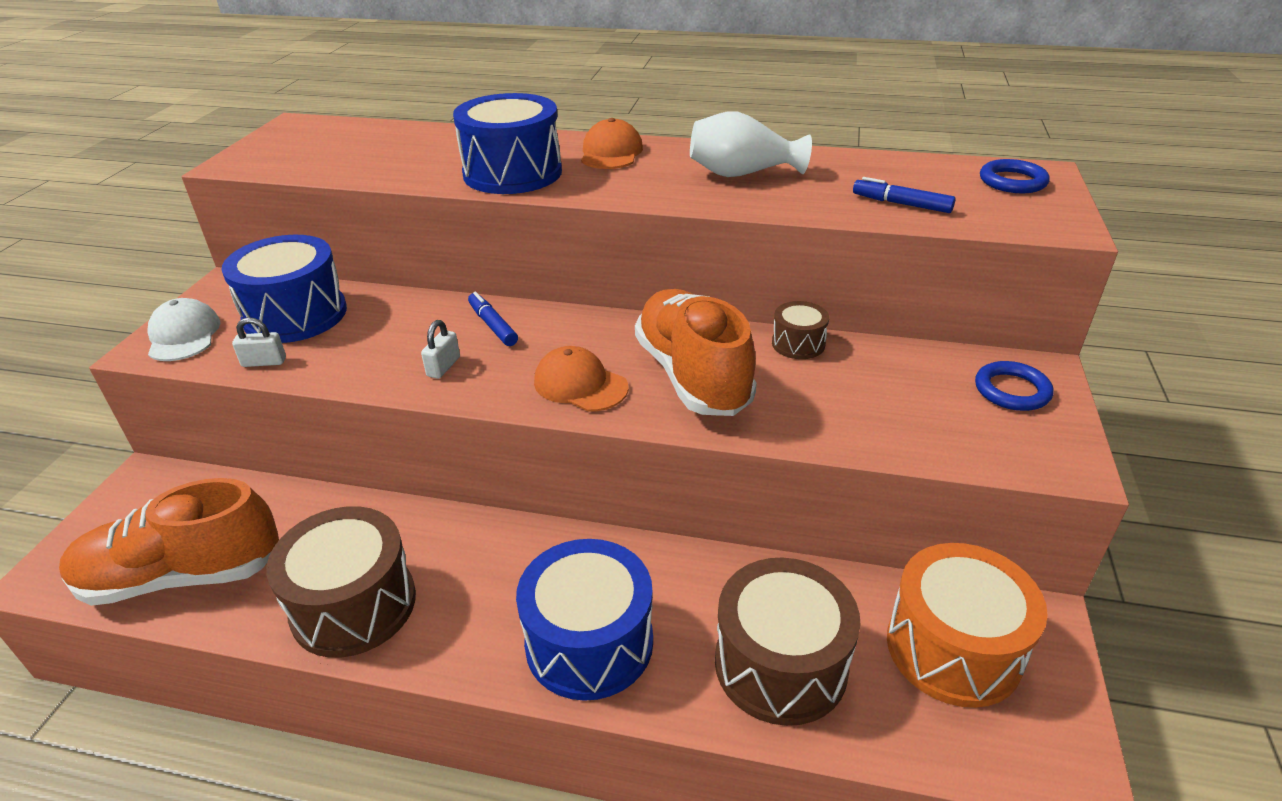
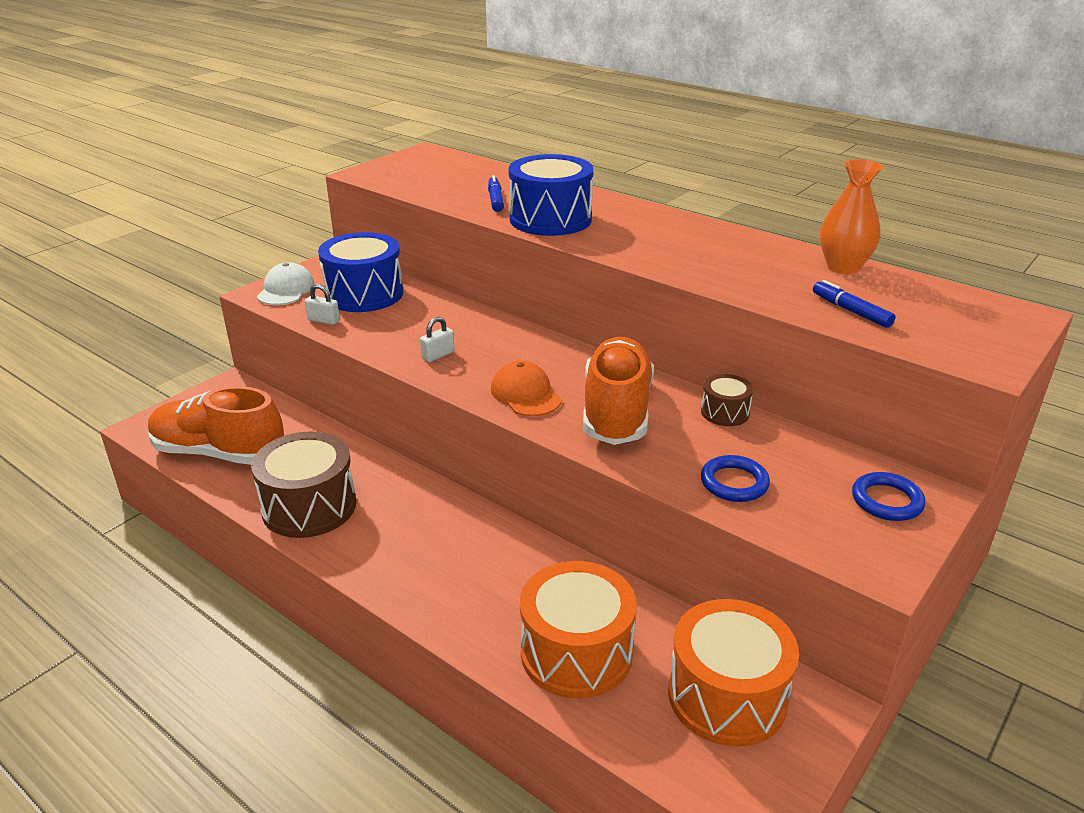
camera: 25 degrees right, 5 degrees down
(492, 325) = (494, 336): blue marker -> blue marker (495, 200)
(589, 642) = (447, 586): blue drum -> none
(611, 153) = (641, 219): orange cap -> none
(742, 174) = (734, 257): white vase -> none
(780, 664) = (576, 652): brown drum -> orange drum
(851, 161) = (843, 267): none -> orange vase
(1012, 181) = (982, 316): blue ring -> blue ring (734, 483)

